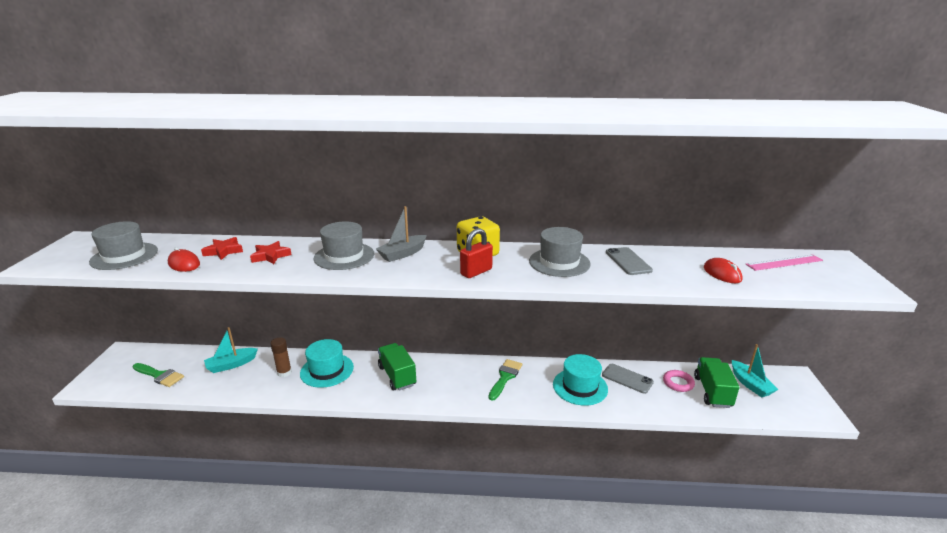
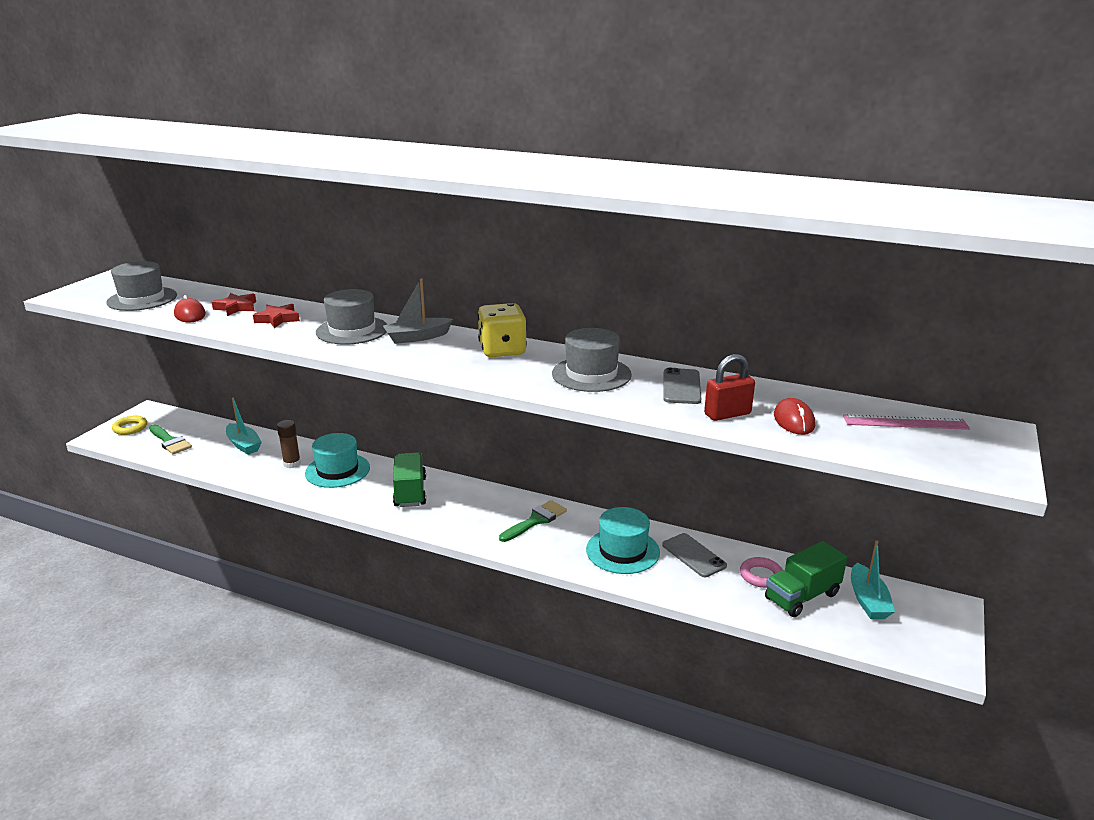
camera: 20 degrees right, 0 degrees up
(113, 371) = (130, 428): none -> yellow ring
(231, 365) = (244, 445): turquoise boat -> turquoise boat turned 120 degrees counterclockwise
(476, 272) = (481, 369): red padlock -> red padlock (727, 414)
(712, 392) = (802, 596): green truck -> green truck turned 150 degrees counterclockwise

